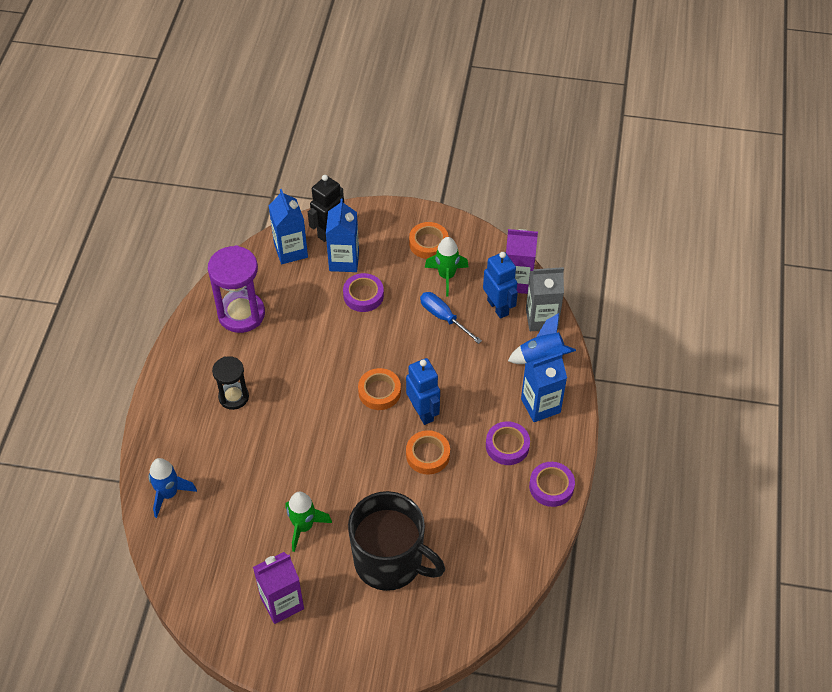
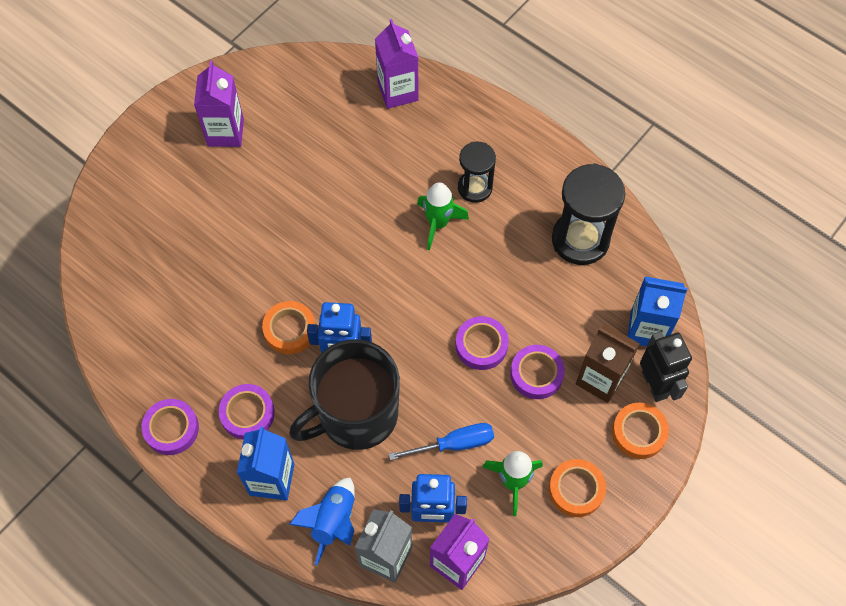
camera: 120 degrees right, 10 degrees up
(169, 494) = (398, 91): blue rocket -> purple carton
(241, 314) = (580, 240): purple hourglass -> black hourglass
(303, 527) = (288, 183): green rocket -> green rocket (438, 223)
(344, 261) = (600, 379): blue carton -> brown carton
(362, 334) = (481, 345): none -> purple tape
(379, 392) = (396, 324): orange tape -> orange tape (638, 432)
(390, 561) = (201, 236): black mug -> black mug (356, 415)

